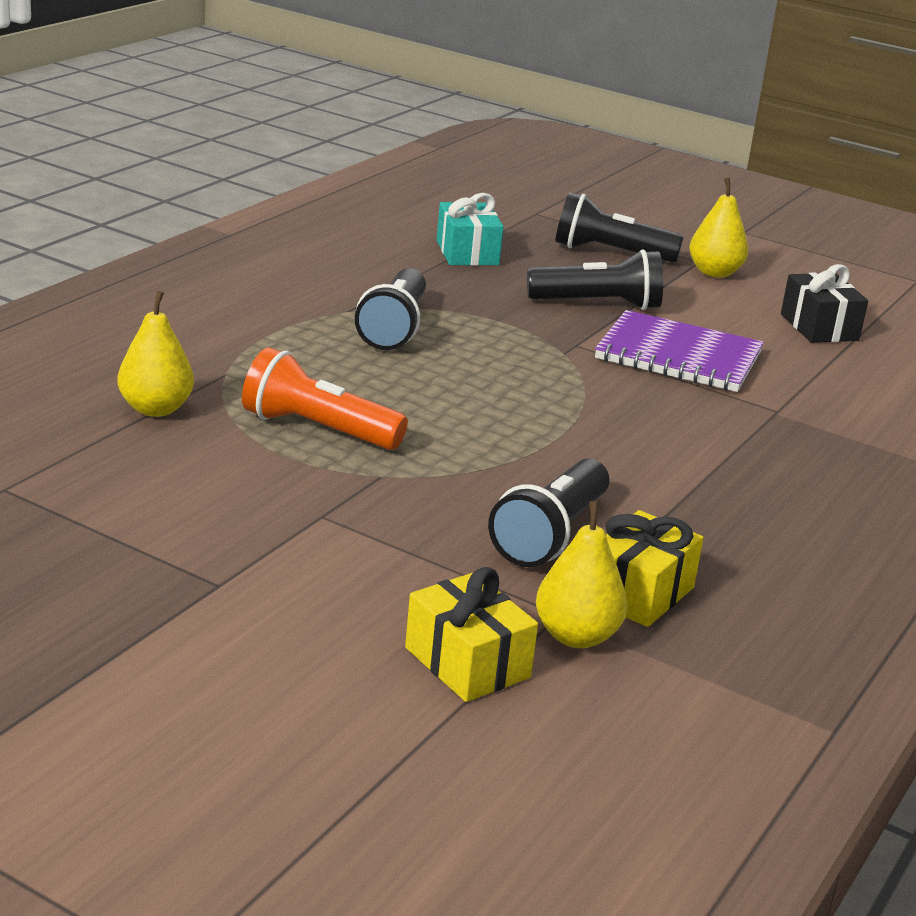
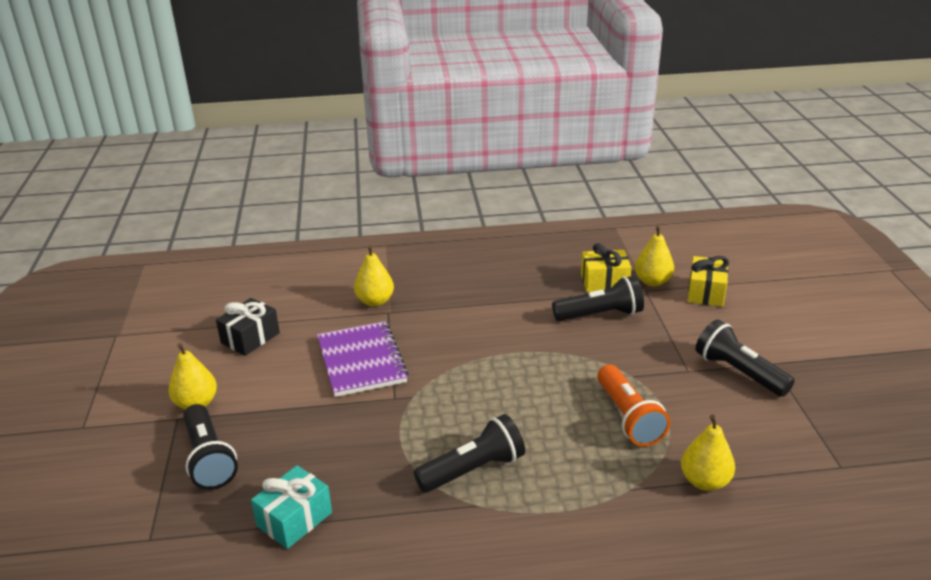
camera: 125 degrees left, 5 degrees up
(598, 304) = (319, 419): black flashlight -> black flashlight (739, 372)
(819, 414) = (375, 301): none -> yellow pear

